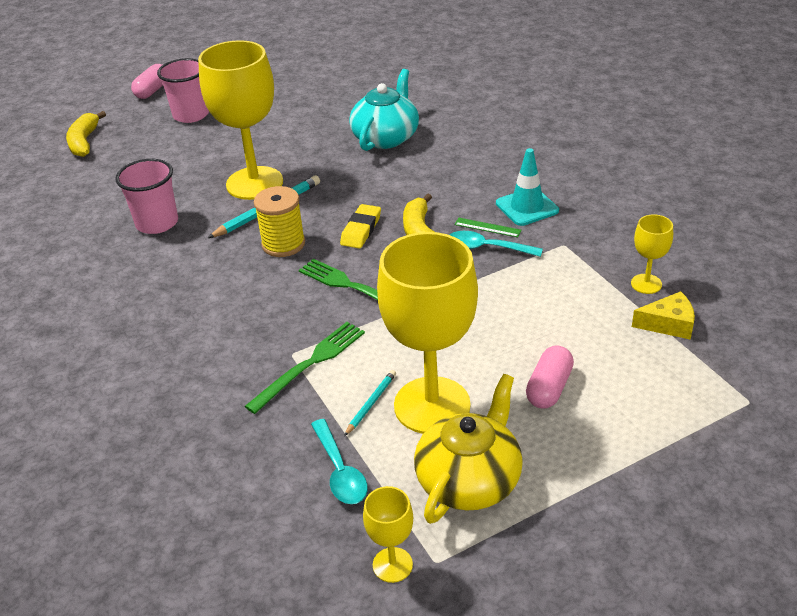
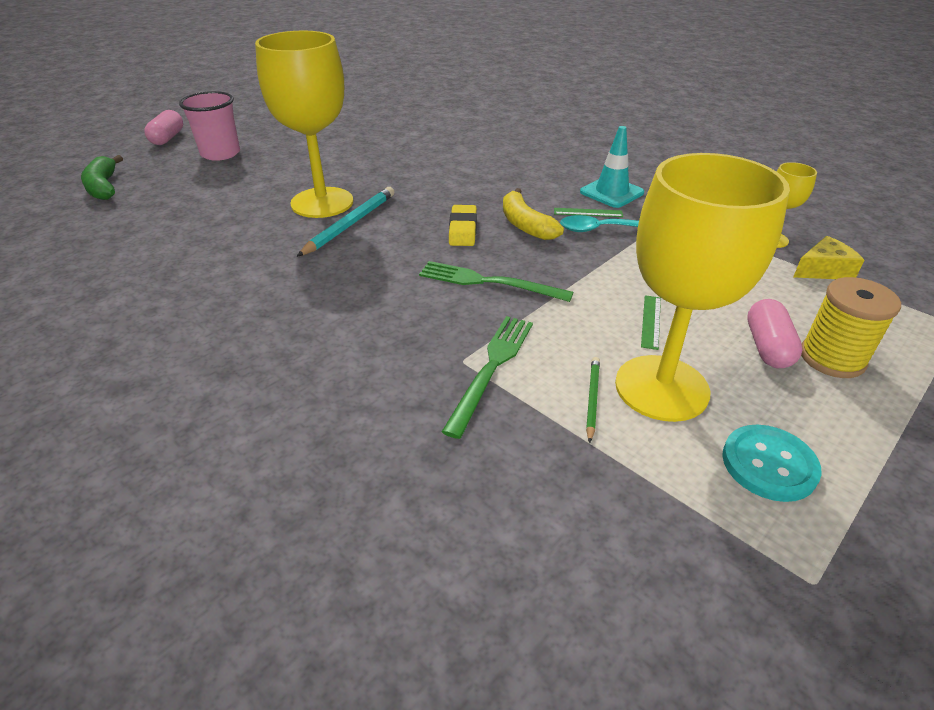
camera: 20 degrees left, 0 degrees up
(84, 142) = (103, 187): yellow banana -> green banana
(157, 223) = (226, 251): pink cup -> none
(283, 244) = (386, 252): yellow spool -> yellow spool (832, 358)
(340, 471) = (611, 488): turquoise spoon -> none
(371, 403) = (592, 399): turquoise pencil -> green pencil
(386, 137) = (437, 153): turquoise teapot -> none
(392, 565) = (766, 603): yellow goblet -> none
(466, 347) = (651, 321): none -> green ruler
(469, 479) = (769, 464): yellow teapot -> turquoise button

